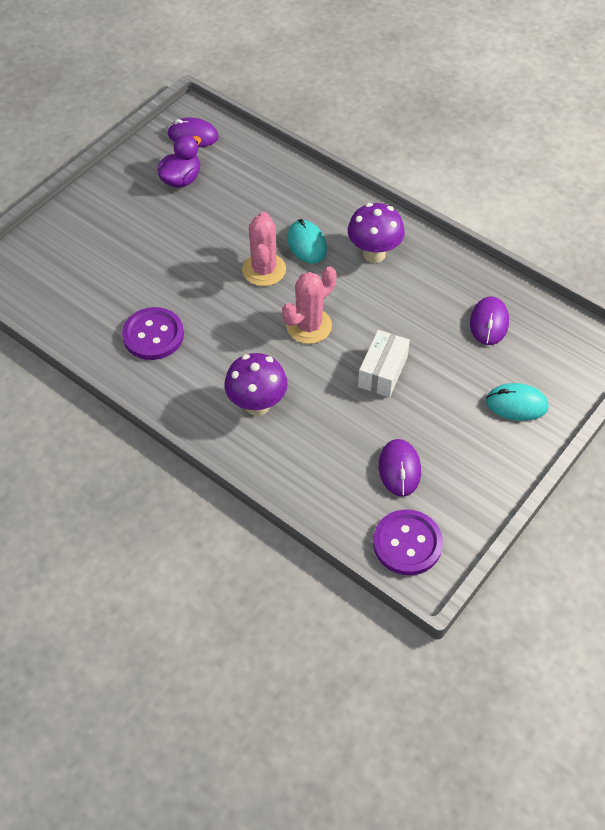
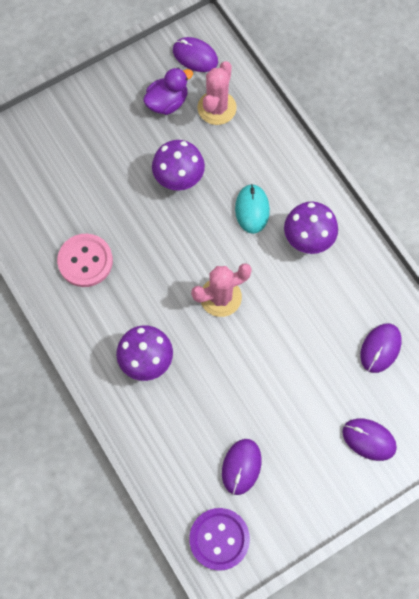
camera: 20 degrees right, 15 degrees up
(153, 335) = (85, 261): purple button -> pink button
(221, 239) = (179, 180): none -> purple mushroom
(264, 270) = (204, 225): pink cactus -> pink cactus (217, 108)
(382, 372) = (266, 366): white box -> none
(516, 404) = (369, 439): turquoise mouse -> purple mouse

